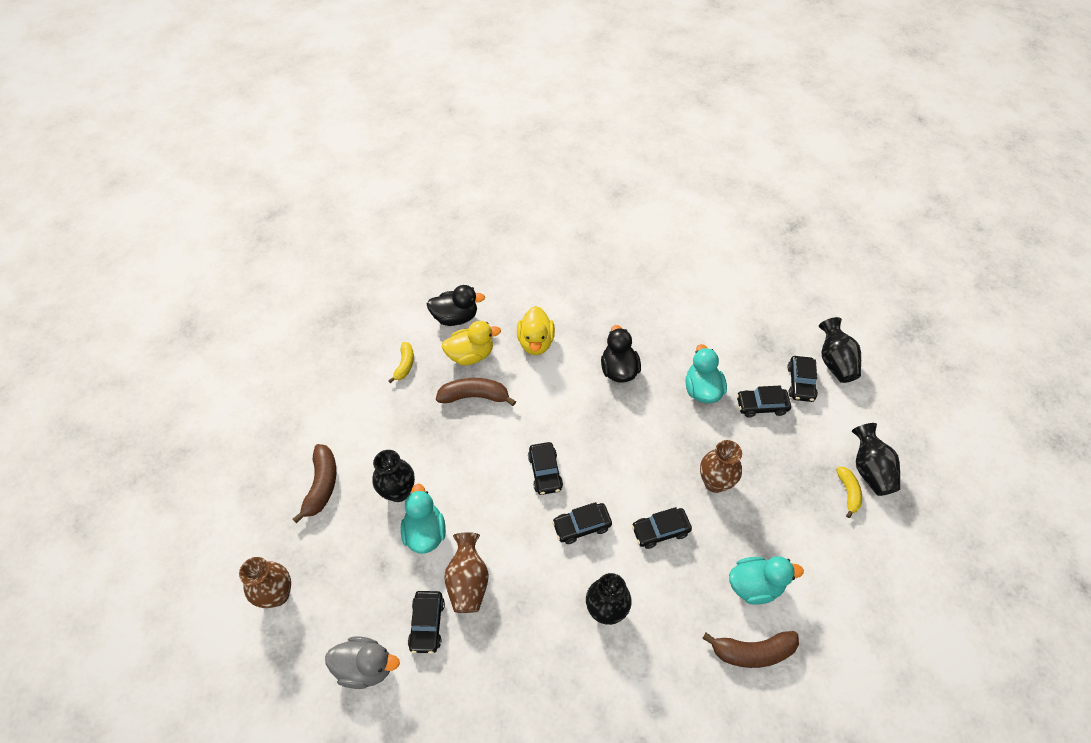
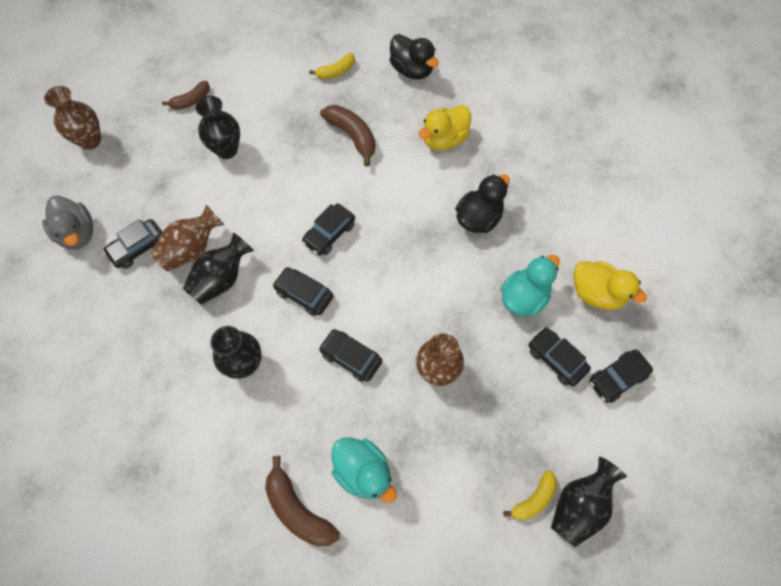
camera: 50 degrees right, 10 degrees up
(322, 485) = (191, 101): brown banana -> brown banana, size x0.64
(425, 532) = (208, 191): turquoise duck -> none
(471, 355) = (387, 105): yellow duck -> yellow duck (596, 293)
(834, 362) = (675, 395): black vase -> black vase (222, 279)

